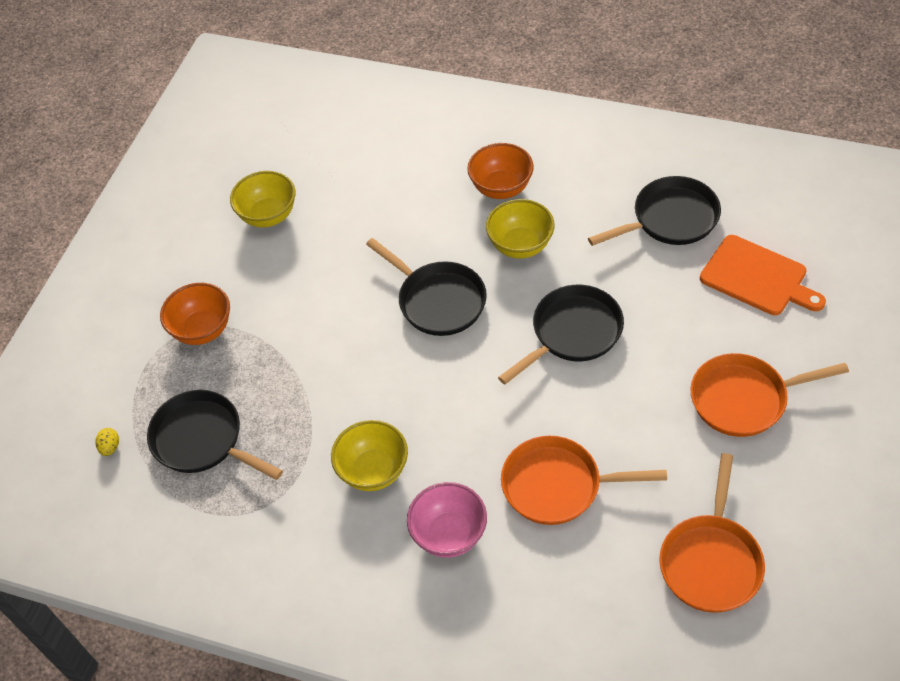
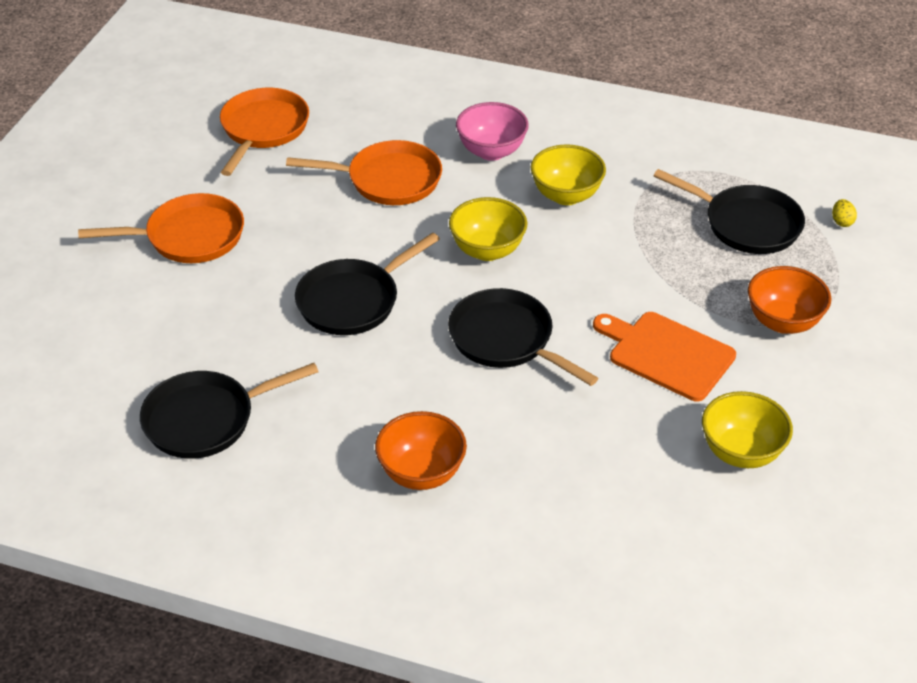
camera: 175 degrees right, 10 degrees down
(520, 245) = (402, 396): yellow bowl -> yellow bowl (487, 250)
(757, 277) = (126, 347): orange cutting board -> orange cutting board (666, 354)

